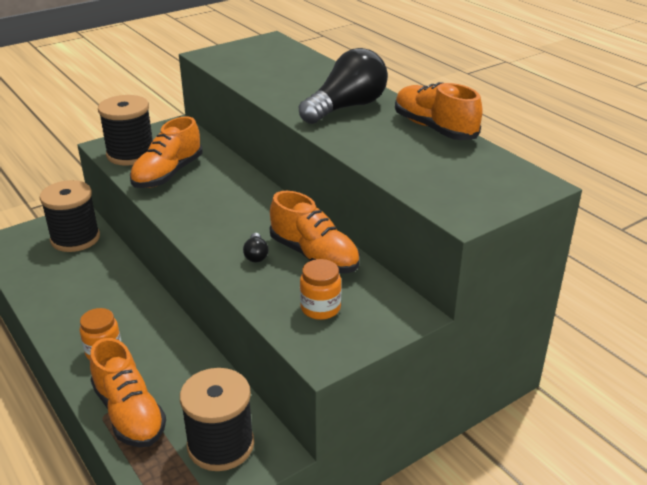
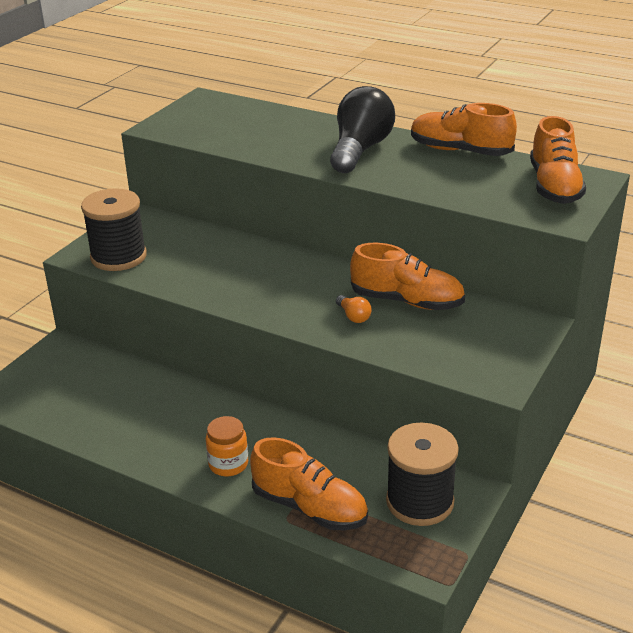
camera: 25 degrees left, 0 degrees up
(75, 238) = (82, 369): black spool -> none
(168, 174) = (182, 266): orange shoe -> orange shoe (554, 186)
(256, 255) = (353, 316): black light bulb -> orange light bulb
(320, 308) = (458, 344): orange jar -> none

